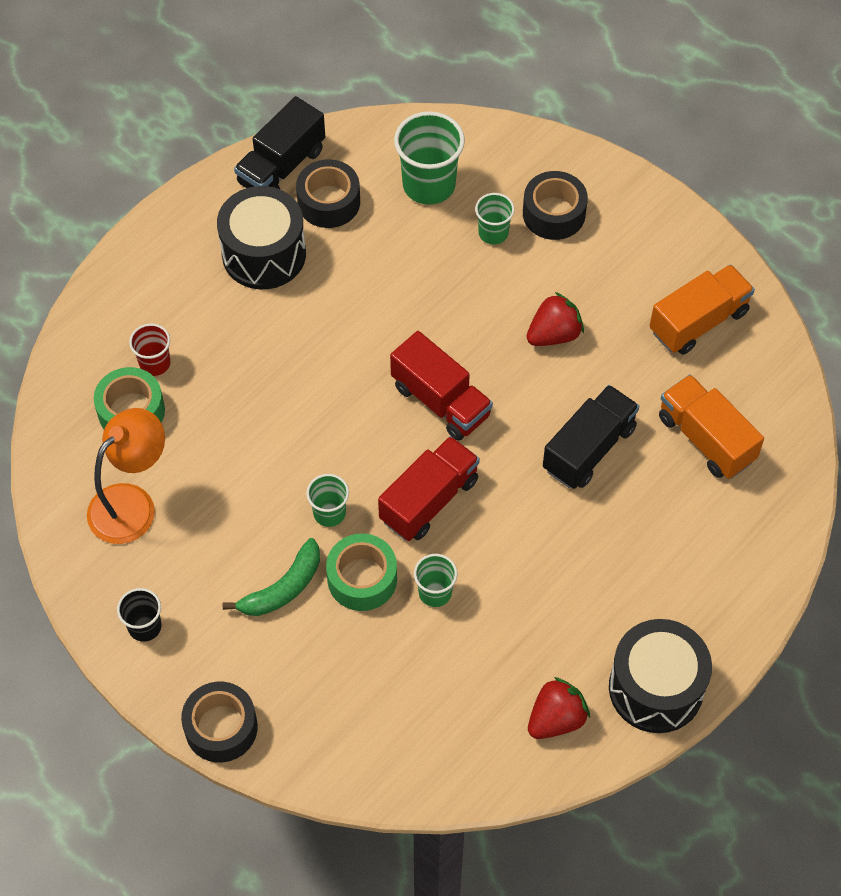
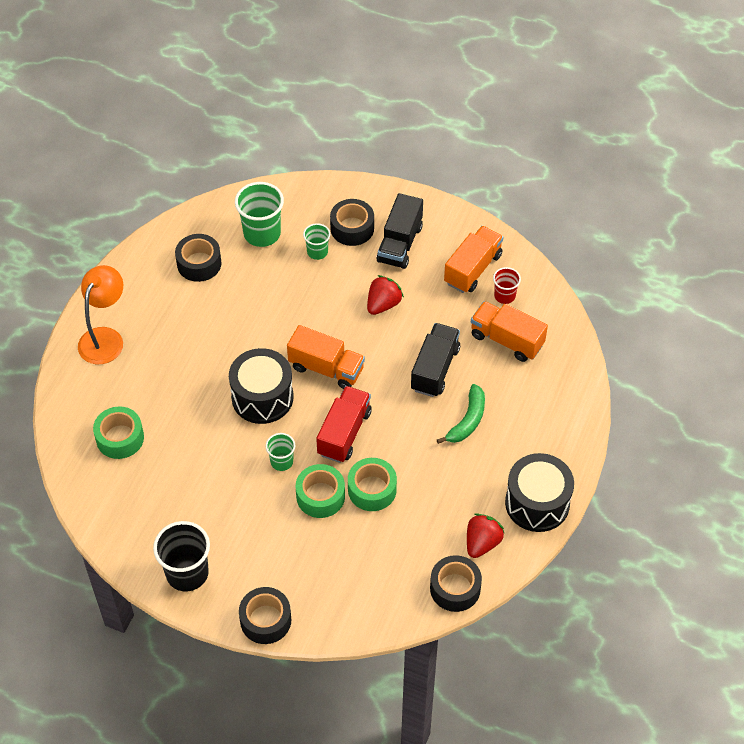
camera: 20 degrees left, 5 degrees down
(132, 503) = (145, 497): orange lamp -> orange lamp (105, 338)
(144, 626) = (187, 573): black cup -> black cup, size x1.79
(155, 363) = (123, 402): red cup -> red cup (504, 296)
(264, 254) = (169, 309): black drum -> black drum (262, 397)
(281, 166) = (157, 250): black truck -> black truck (400, 244)
(283, 588) = (270, 519): green banana -> green banana (467, 420)
(435, 592) = (372, 489): green cup -> green tape
(440, 401) = (326, 368): red truck -> orange truck
(493, 771) = (455, 588): none -> black tape

